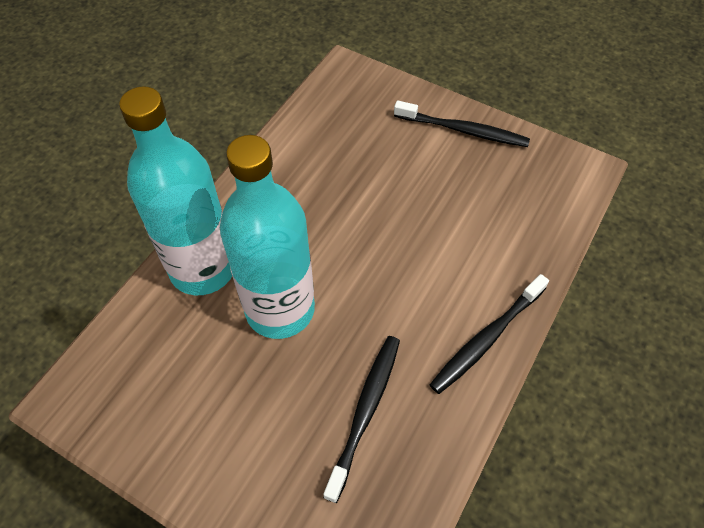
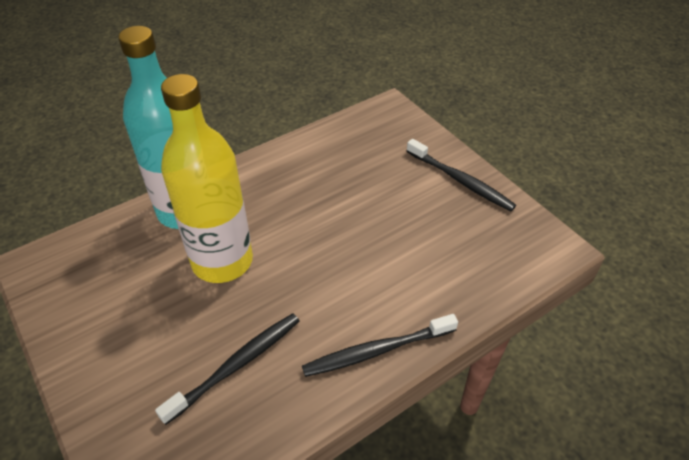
camera: 25 degrees right, 10 degrees down
(280, 309) = (222, 261): turquoise bottle -> yellow bottle

